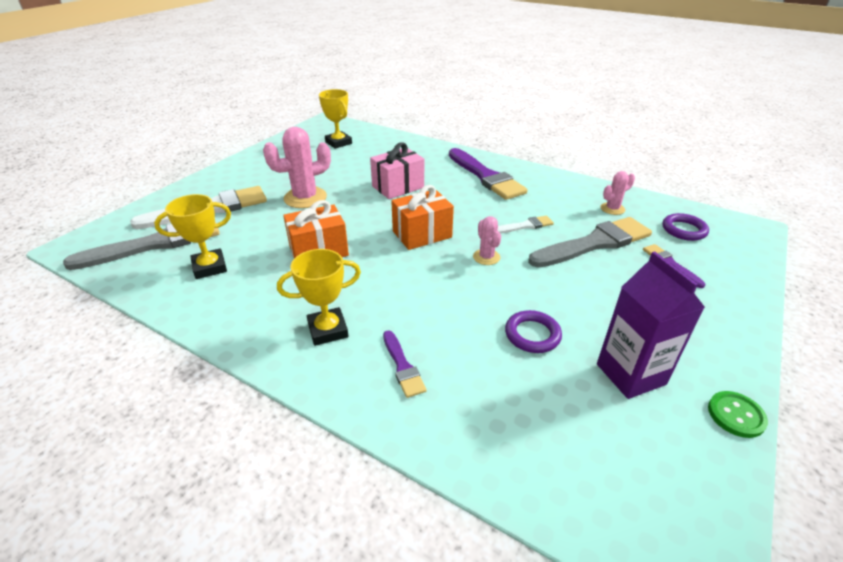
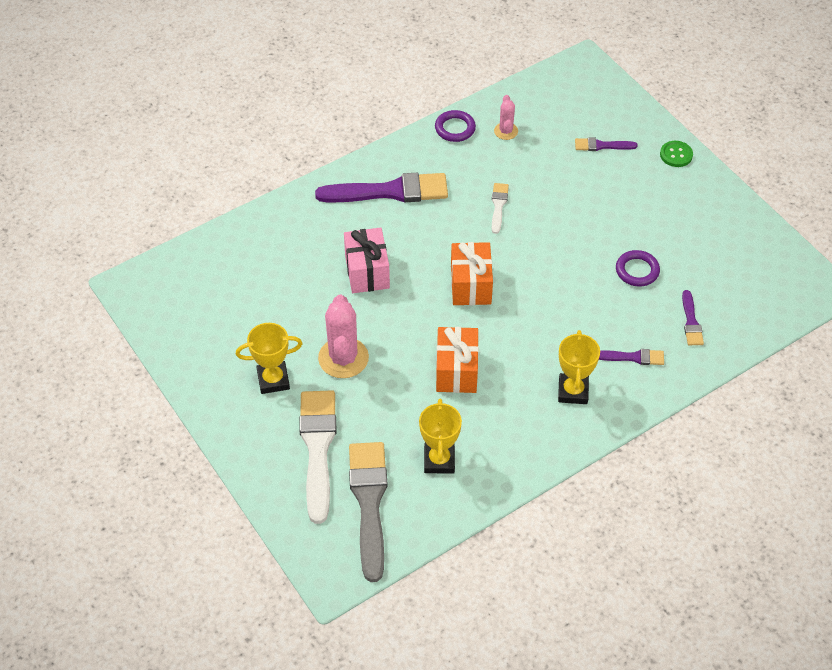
camera: 65 degrees left, 15 degrees up
(338, 143) = (214, 291): yellow trophy -> yellow trophy (273, 380)
(486, 257) = (531, 255): pink cactus -> none
(494, 407) = (691, 322): none -> purple brush
(594, 243) = (550, 174): grey brush -> none
(630, 374) = (696, 239): purple carton -> none
(684, 230) = (563, 106): purple ring -> purple ring (455, 128)
(736, 415) = (747, 210): green button -> green button (676, 155)

